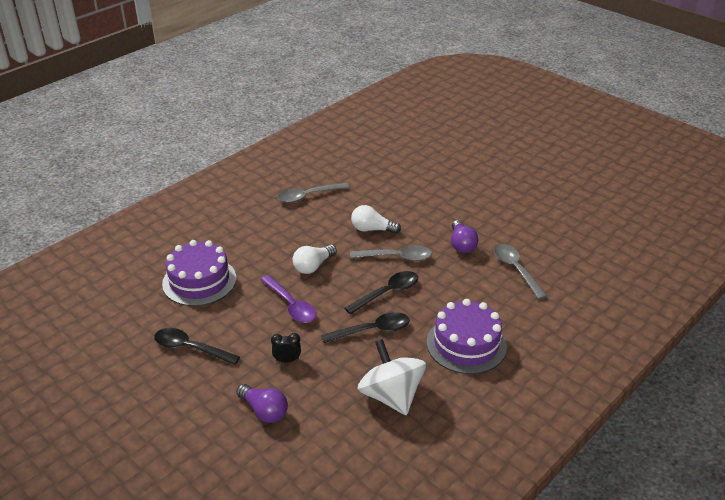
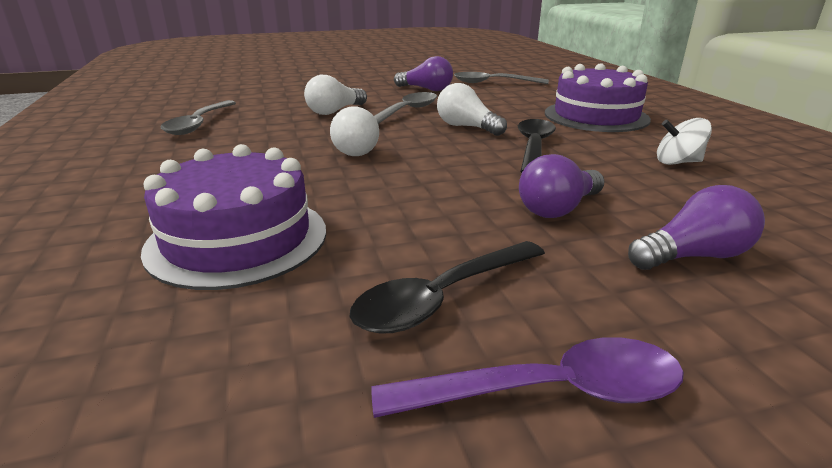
camera: 60 degrees left, 10 degrees down
(287, 360) = (558, 209): black clock -> purple light bulb
(291, 305) = (421, 179): purple spoon -> purple spoon (548, 392)
(387, 293) = (466, 127): black spoon -> white light bulb
(391, 396) = (677, 162): white spinning top -> white spinning top, size x0.51

